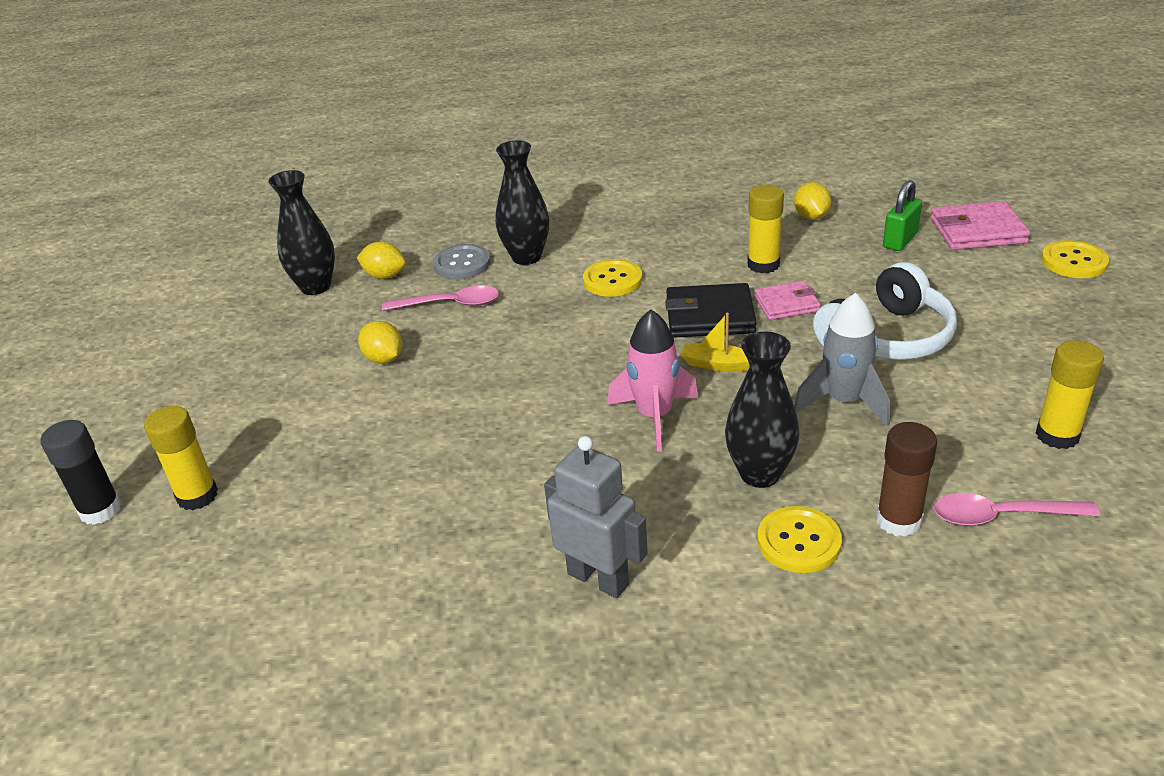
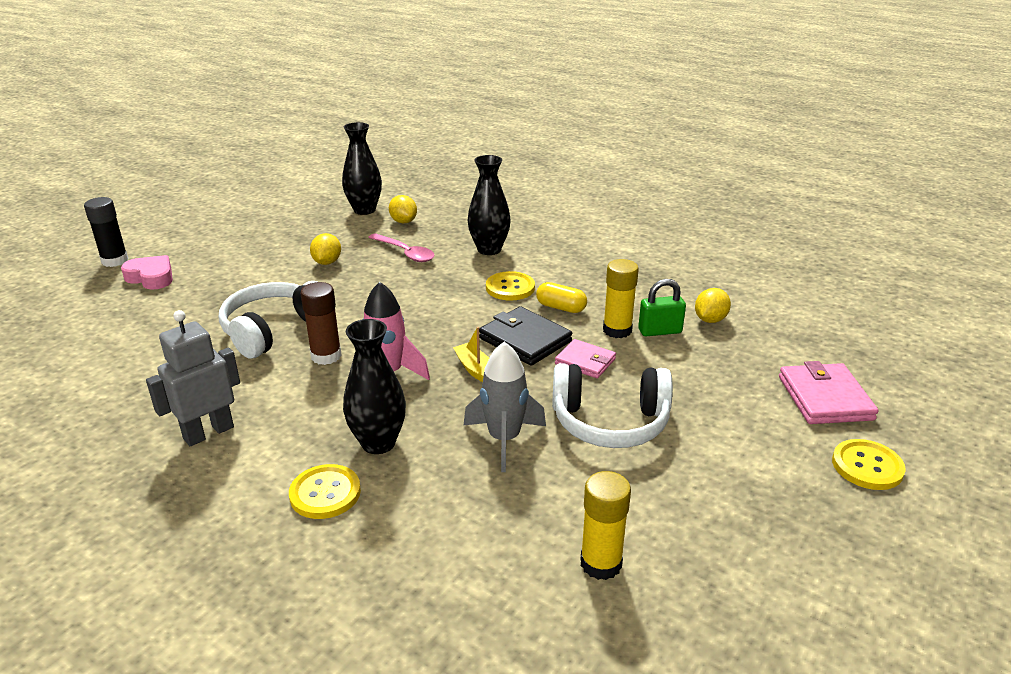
camera: 40 degrees right, 5 degrees down
(197, 496) = (151, 277): yellow glue stick -> pink heart
(462, 264) = (450, 235): grey button -> none
(466, 452) = (274, 330): none -> white headphones
(598, 578) = (208, 432): grey robot -> grey robot turned 120 degrees counterclockwise
(686, 272) = (561, 307): none -> yellow capsule
(898, 520) = (397, 528): brown glue stick -> brown glue stick (326, 356)
(900, 240) = (746, 369): green padlock -> green padlock (660, 331)
(977, 231) = (825, 398): pink wallet -> pink wallet turned 45 degrees clockwise
(1001, 516) = (460, 577): pink spoon -> none

